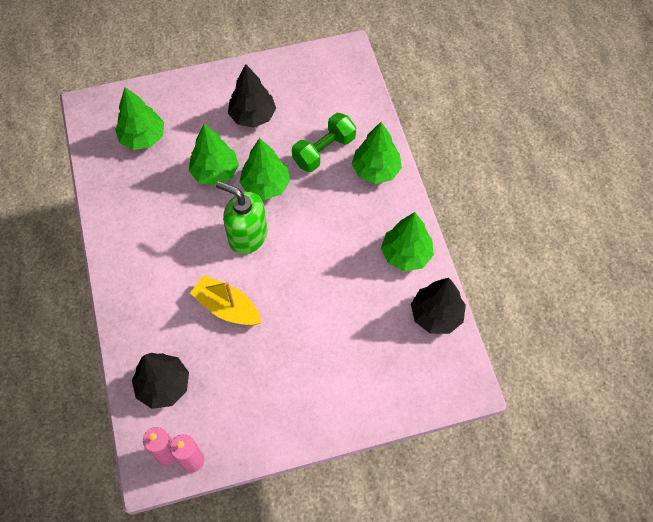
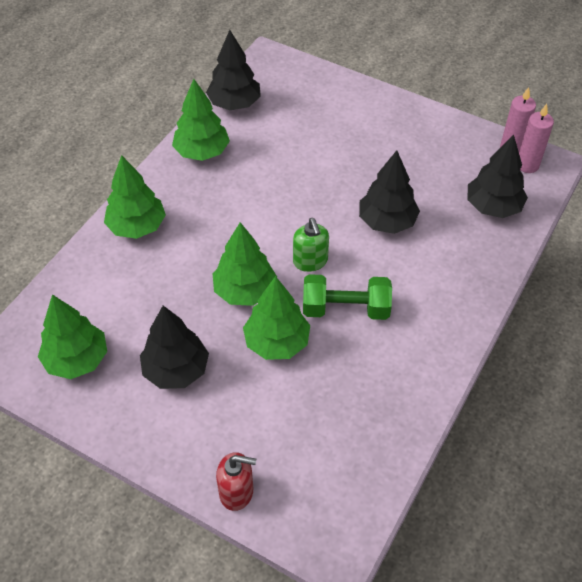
camera: 135 degrees left, 10 degrees down
(143, 138) = (311, 445): green tree -> green tree (77, 359)
(159, 90) = (237, 492): none -> red soap dispenser
(227, 307) = (387, 221): yellow boat -> black tree
(247, 236) = (310, 261): green soap dispenser -> green soap dispenser, size x0.65
(324, 151) = (156, 279): green dumbbell -> green dumbbell (345, 309)

